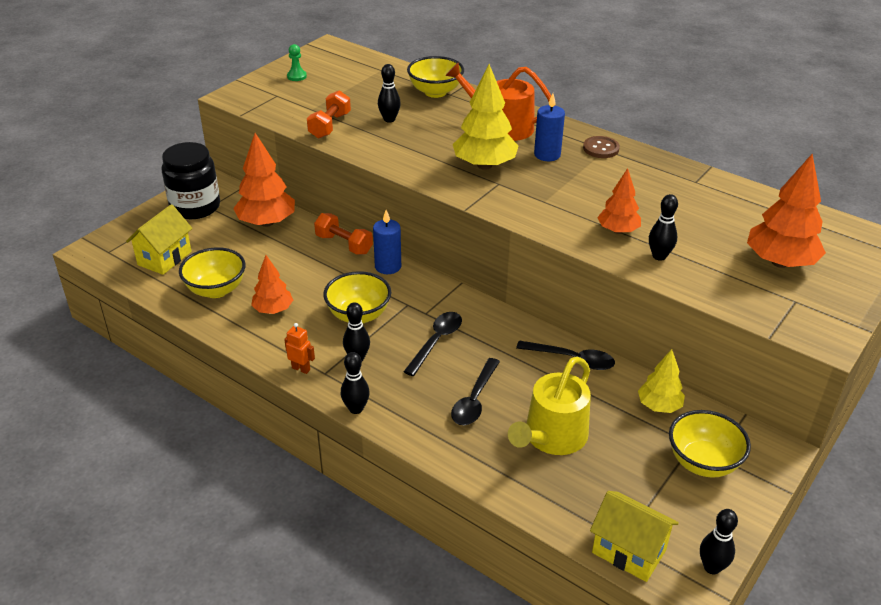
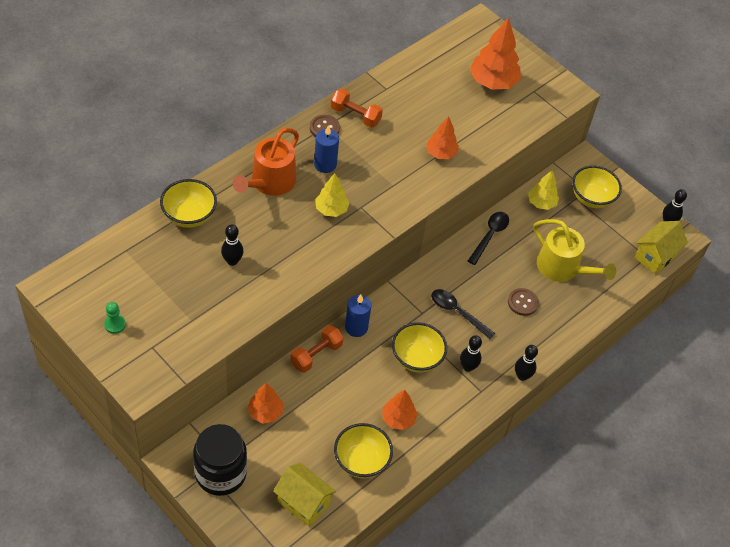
camera: 85 degrees left, 15 degrees up
(267, 222) = (265, 412): orange tree -> orange tree, size x0.61
(301, 369) = (474, 406): orange robot -> none
(330, 126) = (230, 309): orange dumbbell -> orange dumbbell (355, 115)
(474, 400) = (522, 302): black spoon -> brown button
(484, 165) = (331, 209): yellow tree -> yellow tree, size x0.61
(659, 256) = (475, 141): black bowling pin -> none

